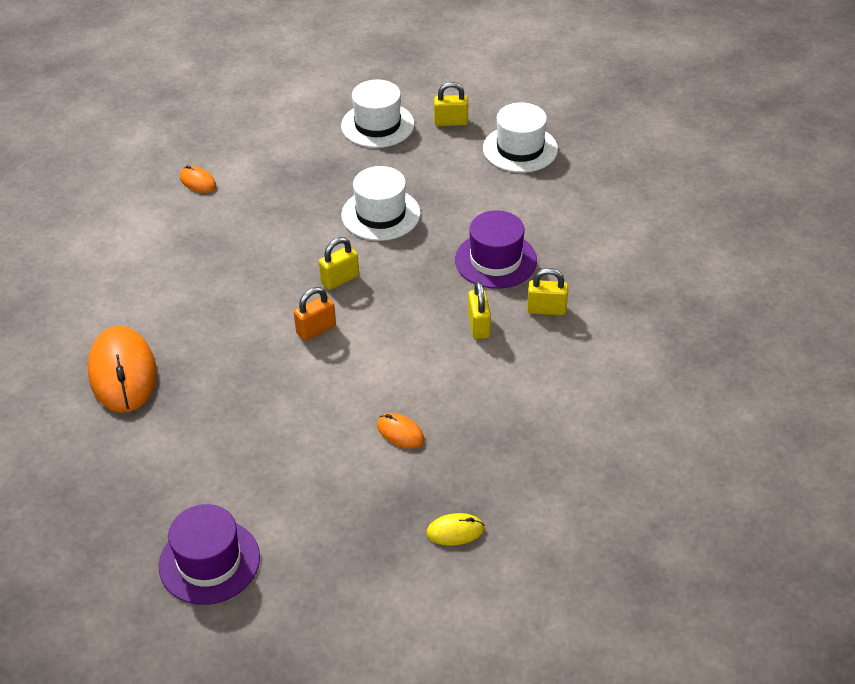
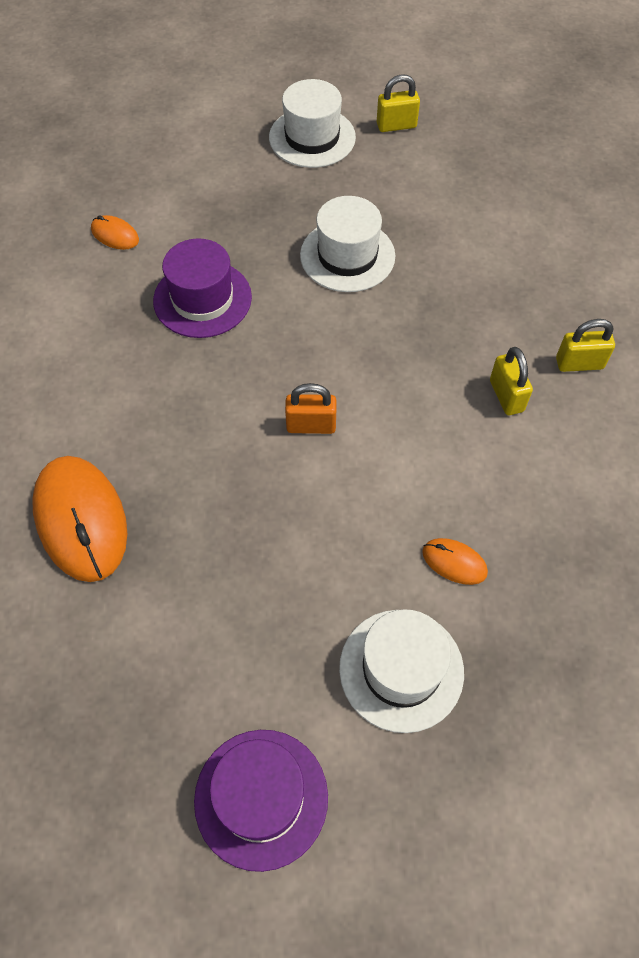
camera: 10 degrees left, 15 degrees up
(316, 329) = (311, 425): orange padlock -> orange padlock turned 45 degrees clockwise
(340, 279) = (322, 351): yellow padlock -> none
(455, 531) = (563, 701): yellow mouse -> none
(495, 260) = (500, 303): purple hat -> purple hat (202, 299)
(520, 149) = (485, 152): white hat -> white hat (401, 669)

